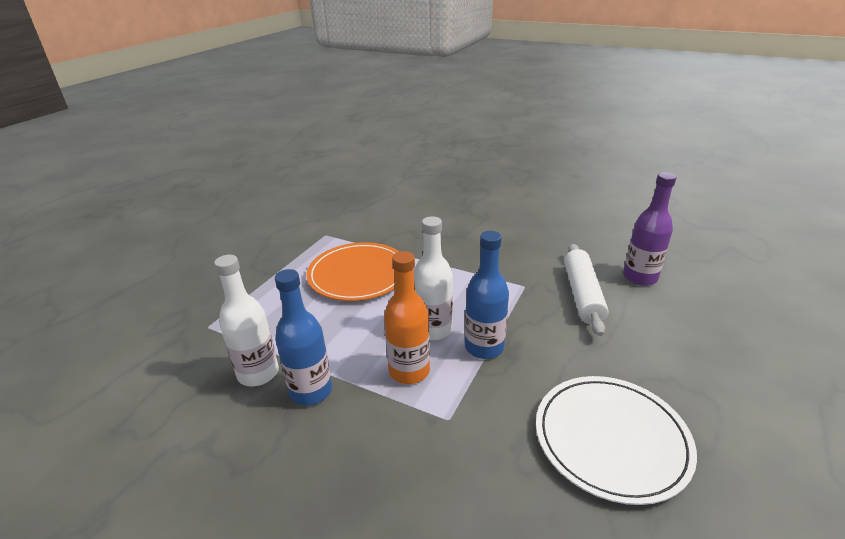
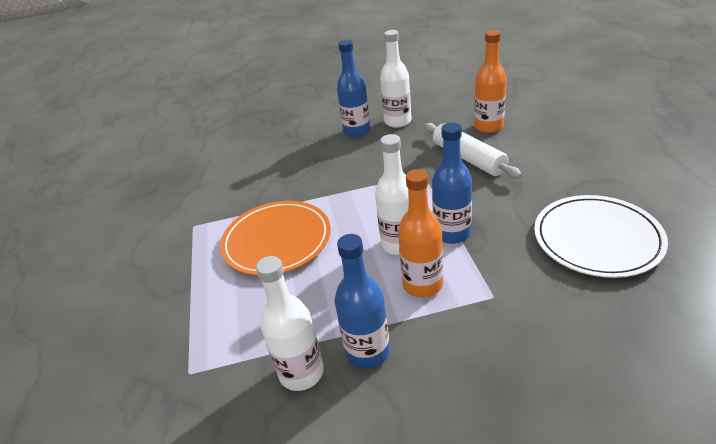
camera: 35 degrees left, 5 degrees up
(516, 225) = (357, 131): none -> blue bottle
(560, 233) = (398, 121): none -> white bottle
(640, 277) = (488, 126): purple bottle -> orange bottle

